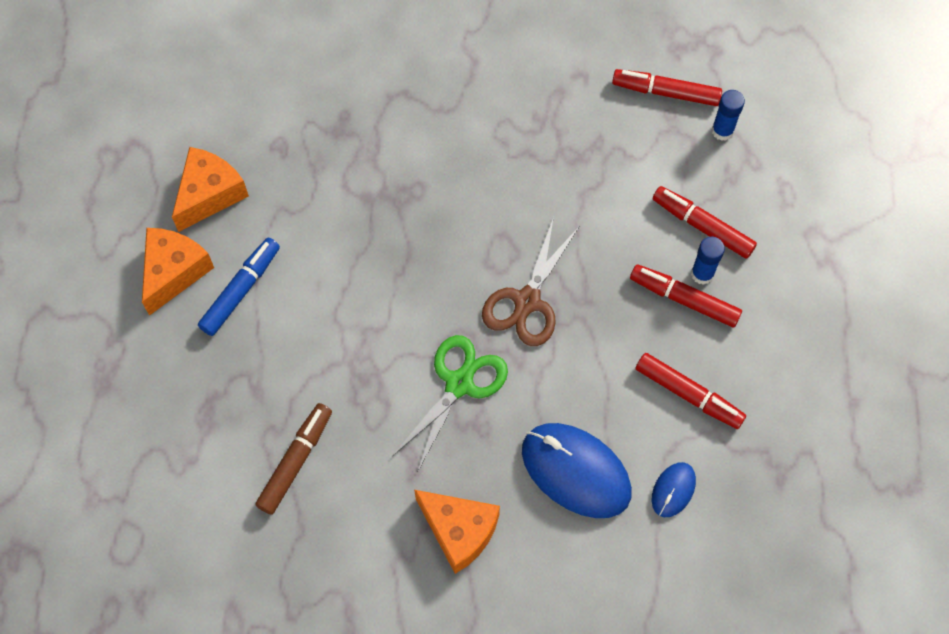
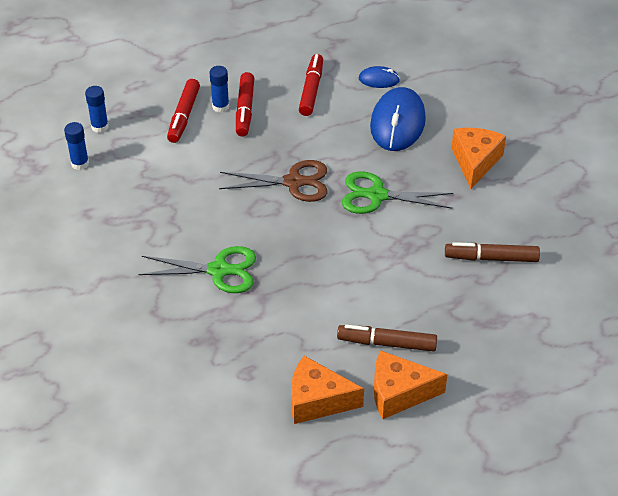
camera: 115 degrees left, 20 degrees down
(241, 290) = (386, 343): blue marker -> brown marker
(428, 172) = (219, 270): none -> green scissors
(665, 92) = (80, 164): red marker -> blue glue stick

